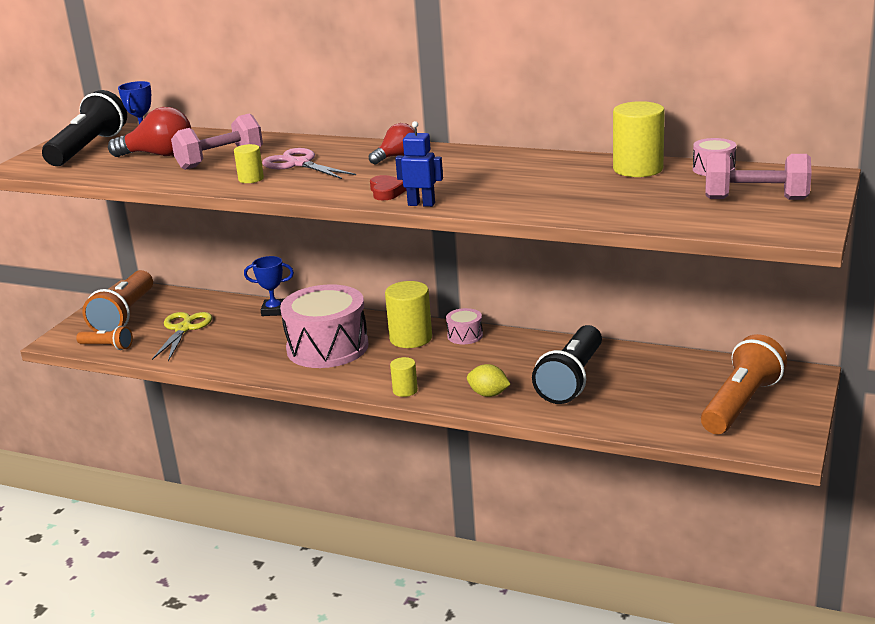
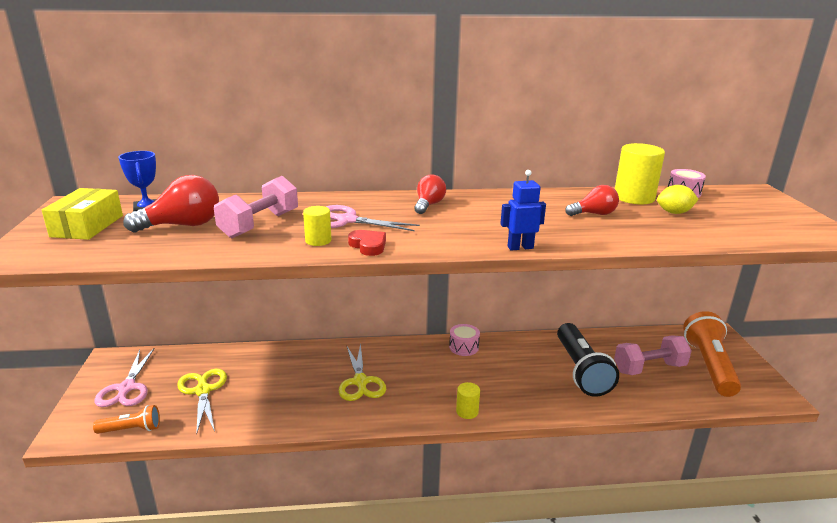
camera: 30 degrees left, 0 degrees up
(88, 148) = (87, 226): black flashlight -> yellow box
(124, 316) = (126, 388): orange flashlight -> pink scissors
(274, 310) = (279, 354): blue trophy -> none
(327, 347) = (360, 382): pink drum -> yellow scissors
(387, 191) = (470, 239): red heart -> red heart (368, 246)
(411, 338) = (423, 358): yellow cylinder -> none
(488, 394) = (536, 399): yellow lemon -> yellow lemon (674, 212)
(555, 182) = (594, 214): none -> red light bulb
(755, 199) = (754, 213): pink dumbbell -> pink dumbbell (649, 368)

